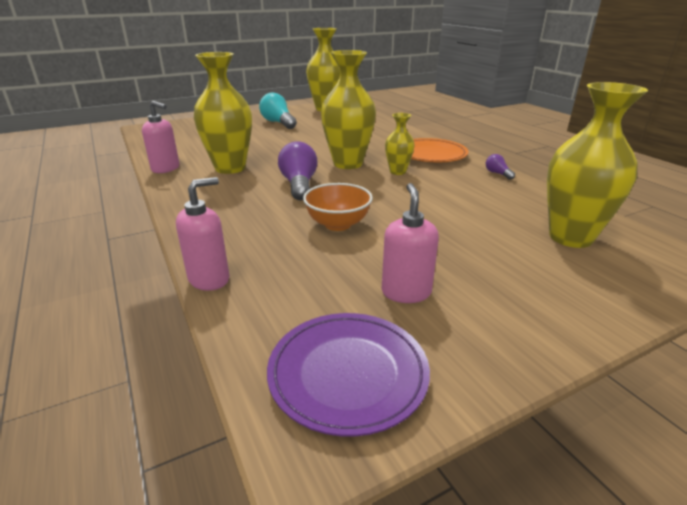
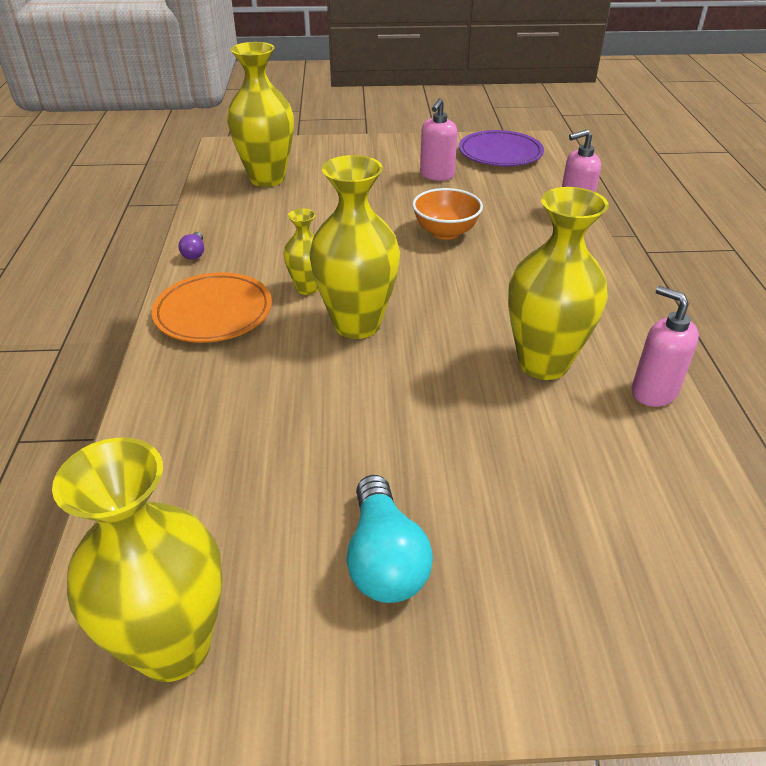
camera: 155 degrees left, 10 degrees up
(299, 185) = (454, 297): purple light bulb -> none

